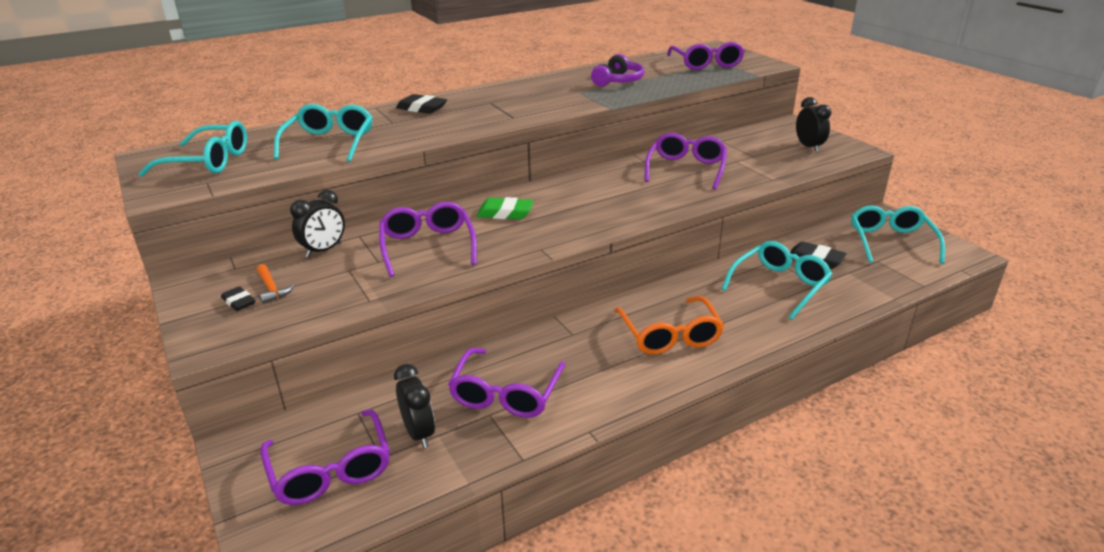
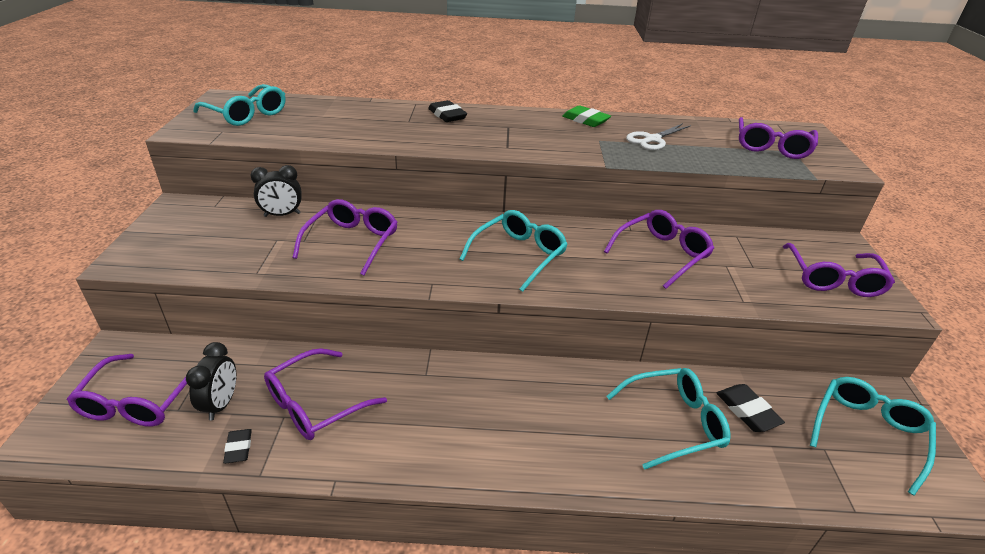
camera: 30 degrees right, 5 degrees up
(239, 302) = (182, 235): black eraser -> black eraser (238, 448)
(272, 289) = (213, 233): orange hammer -> none
(330, 142) = (341, 125): turquoise glasses -> turquoise glasses (519, 255)
(505, 213) = (446, 235): green eraser -> green eraser (585, 120)
(618, 81) = (652, 139): purple headphones -> white scissors
(670, 335) = (505, 421): orange glasses -> none
(808, 147) = (833, 279): black clock -> purple glasses

